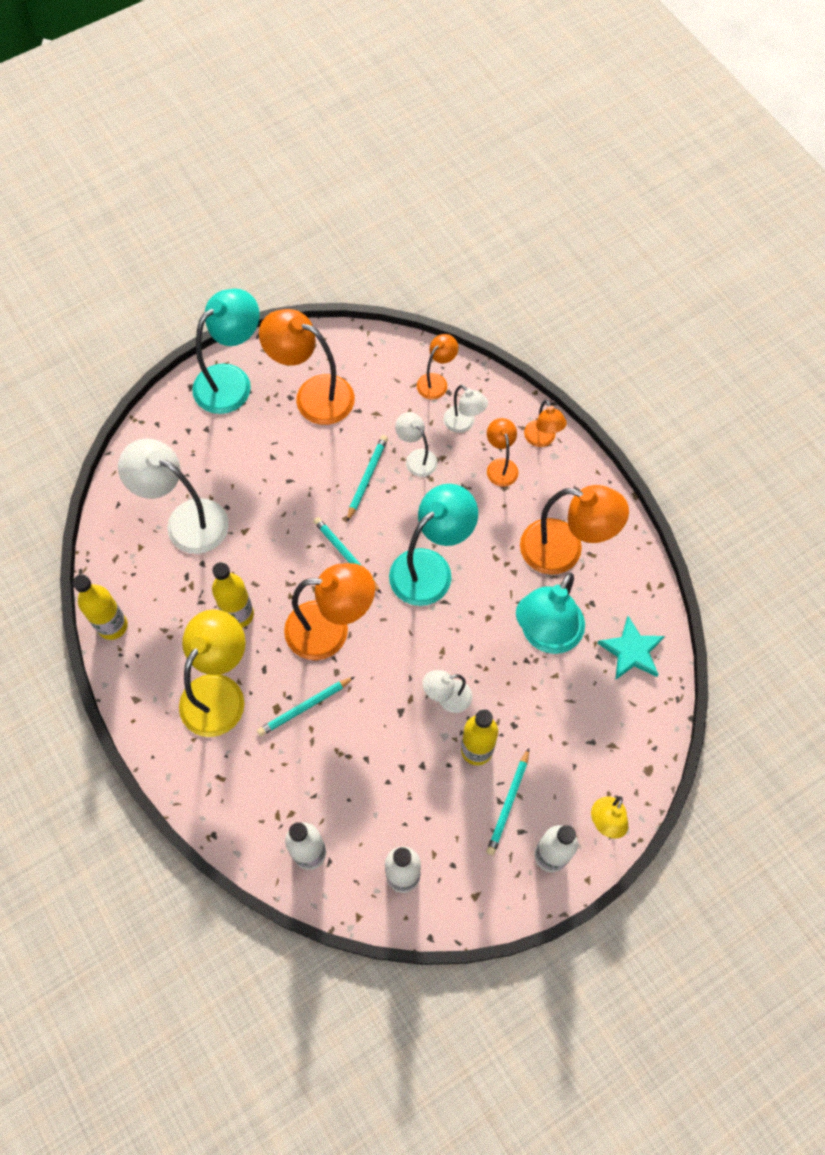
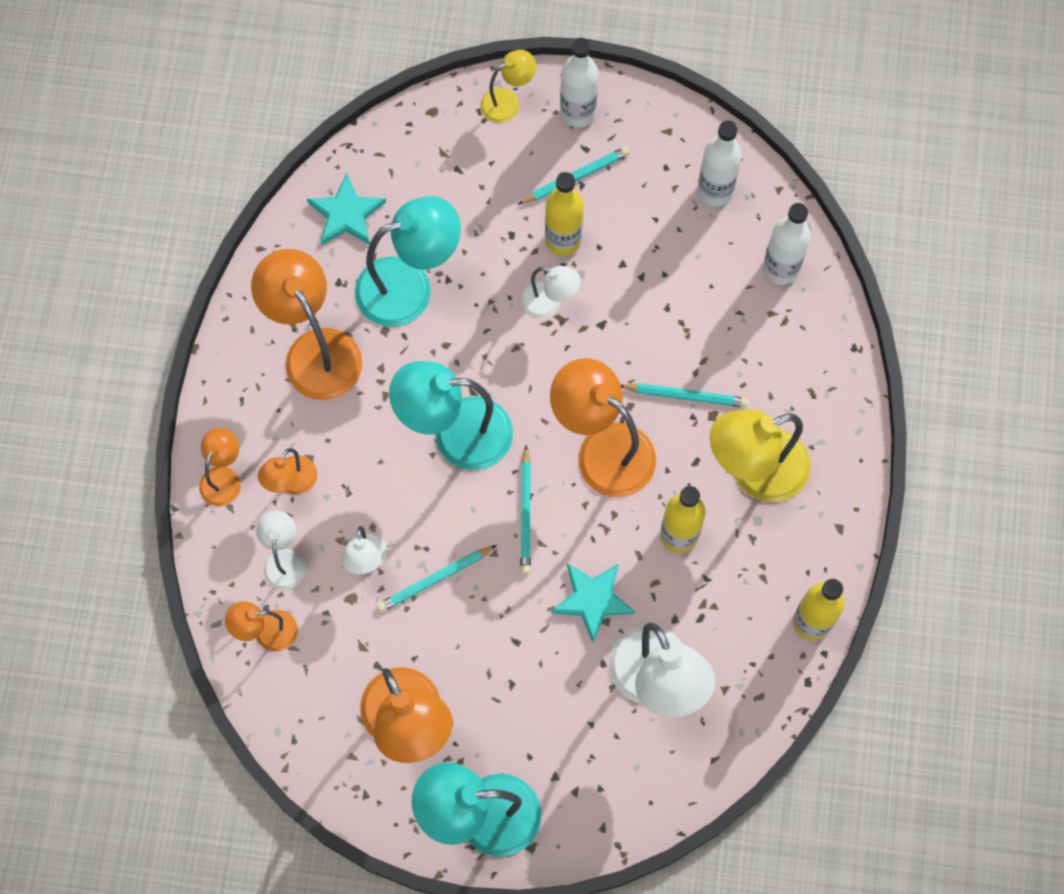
camera: 140 degrees left, 5 degrees up
(262, 537) = (592, 600): none -> turquoise star

